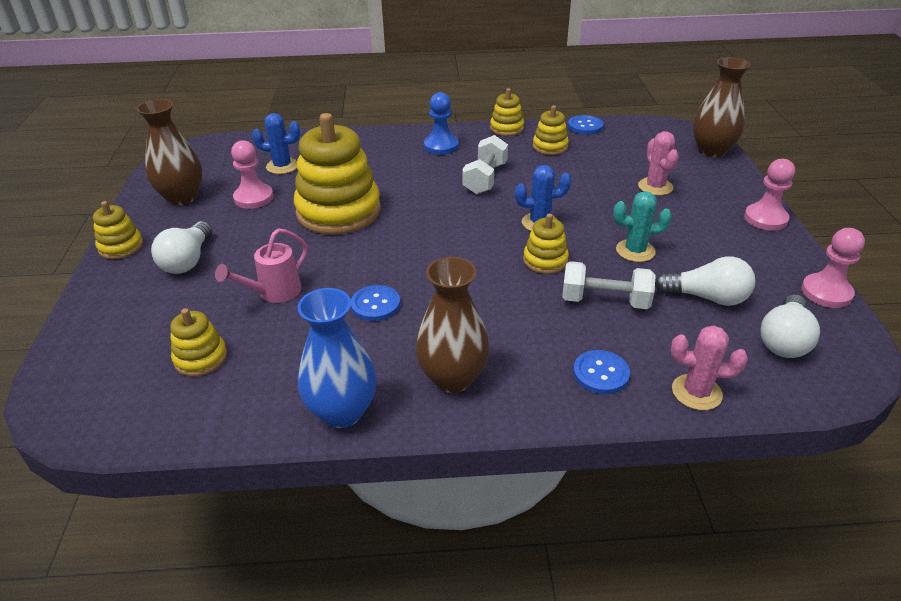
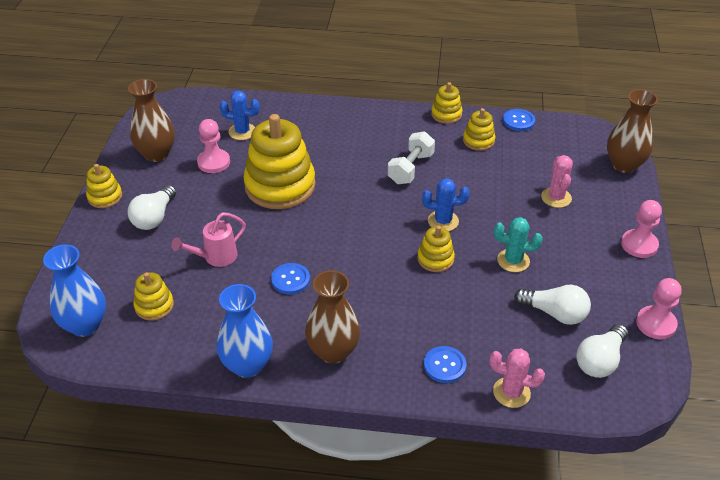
camera: 10 degrees right, 5 degrees up
(105, 395) = (85, 325): none -> blue vase
(441, 146) = (382, 127): blue pawn -> none
(605, 301) = (470, 304): white dumbbell -> none

